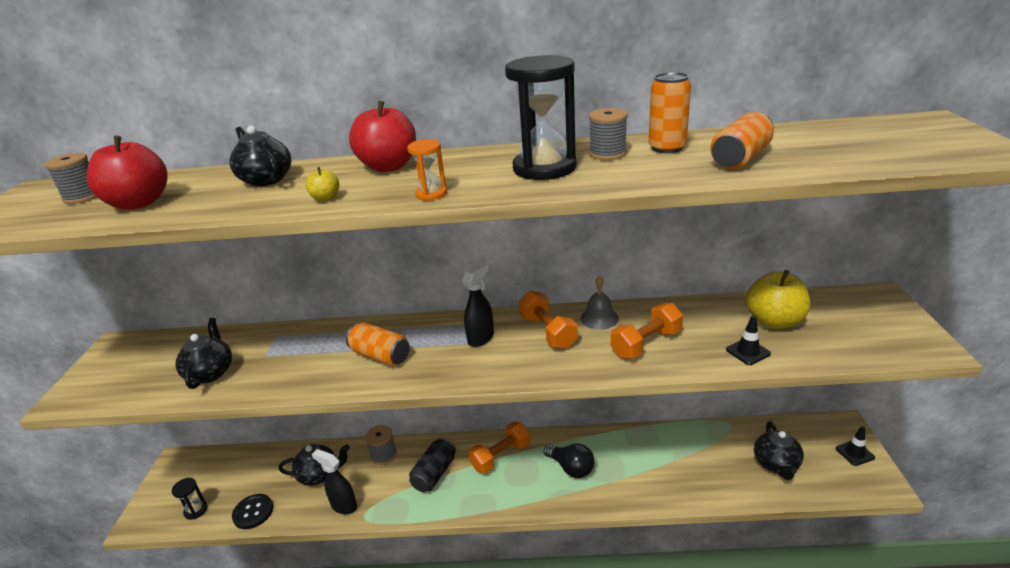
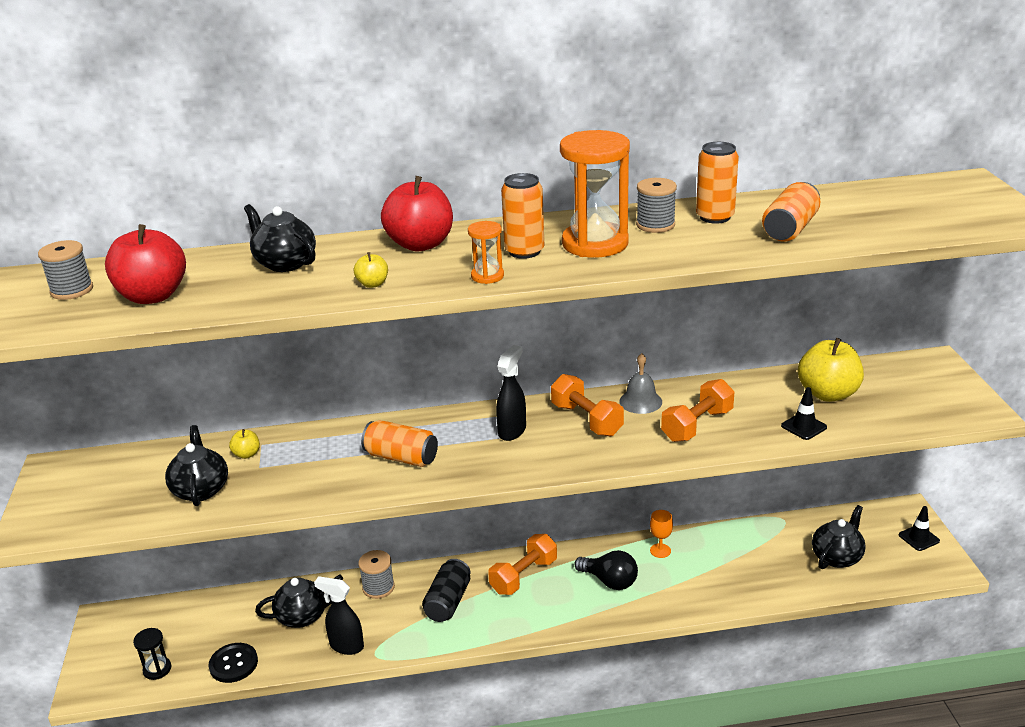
camera: 10 degrees left, 0 degrees up
(260, 344) = (247, 454): none -> yellow apple
(476, 174) = (524, 251): none -> orange can
(544, 168) = (595, 243): black hourglass -> orange hourglass
(619, 444) = (660, 550): none -> orange goblet
(776, 464) = (837, 557): black teapot -> black teapot turned 135 degrees counterclockwise

